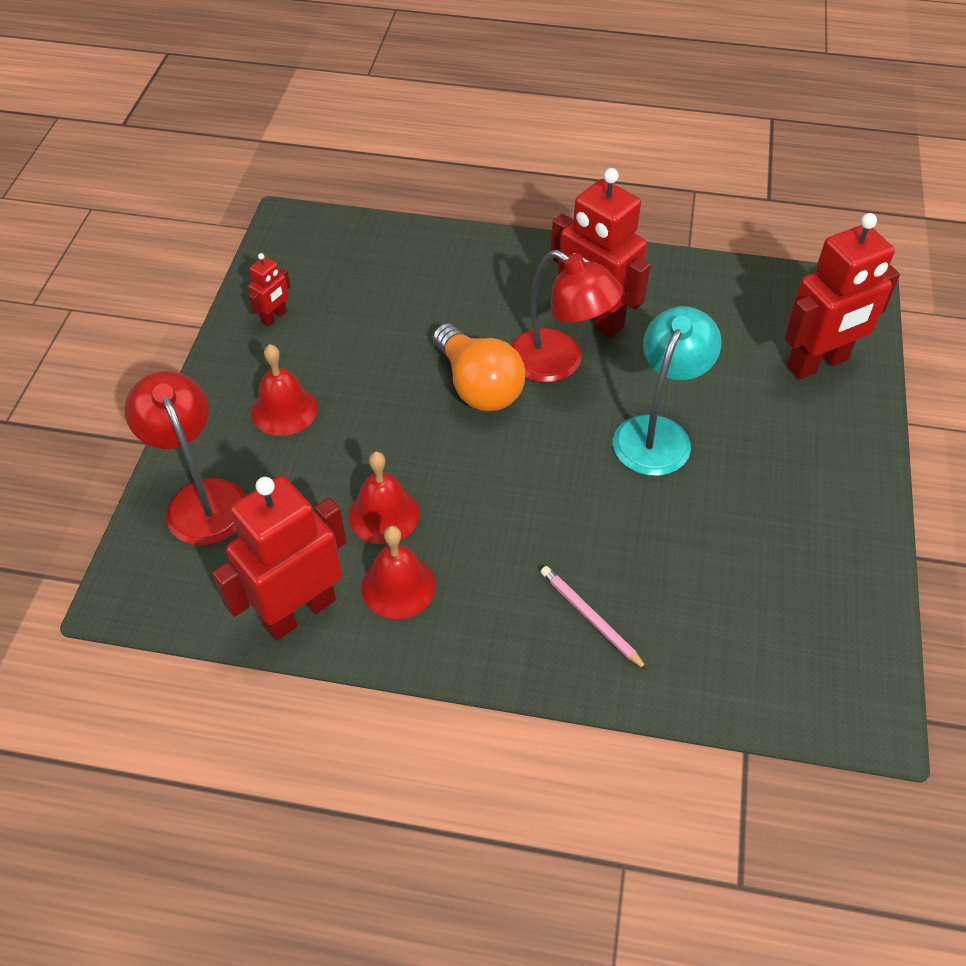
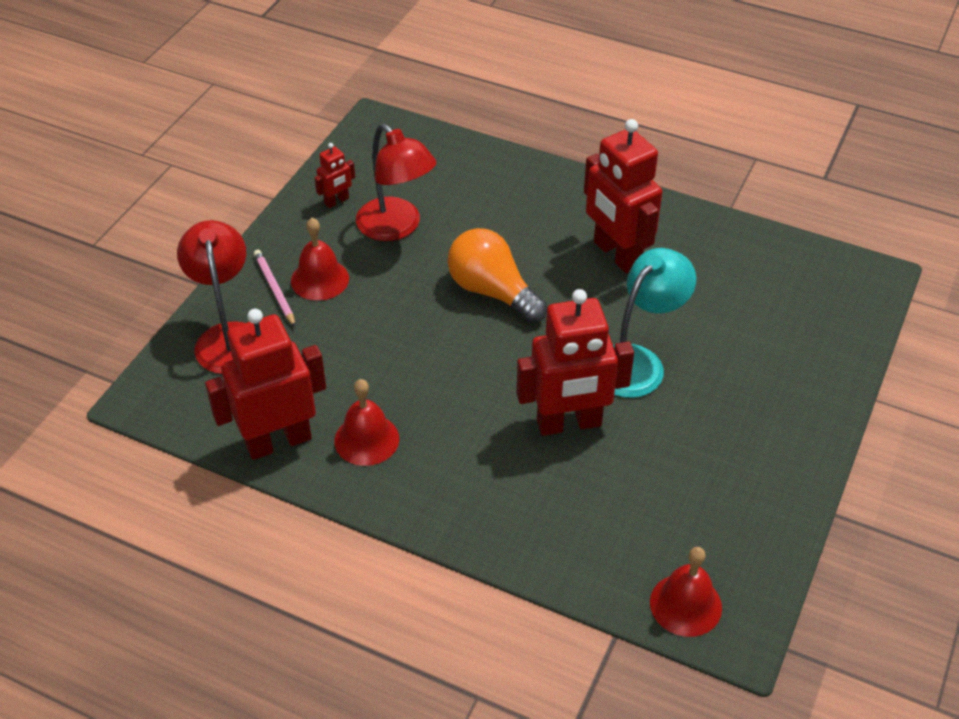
camera: 15 degrees right, 5 degrees down
(384, 514) = (374, 380): red bell -> red bell (685, 604)
(478, 386) = (492, 291): orange light bulb -> orange light bulb turned 150 degrees clockwise
(559, 363) = (570, 286): red lamp -> red lamp (396, 227)
(590, 618) = (520, 500): pink pencil -> pink pencil (274, 289)
(817, 363) = (810, 331): red robot -> red robot (569, 424)

